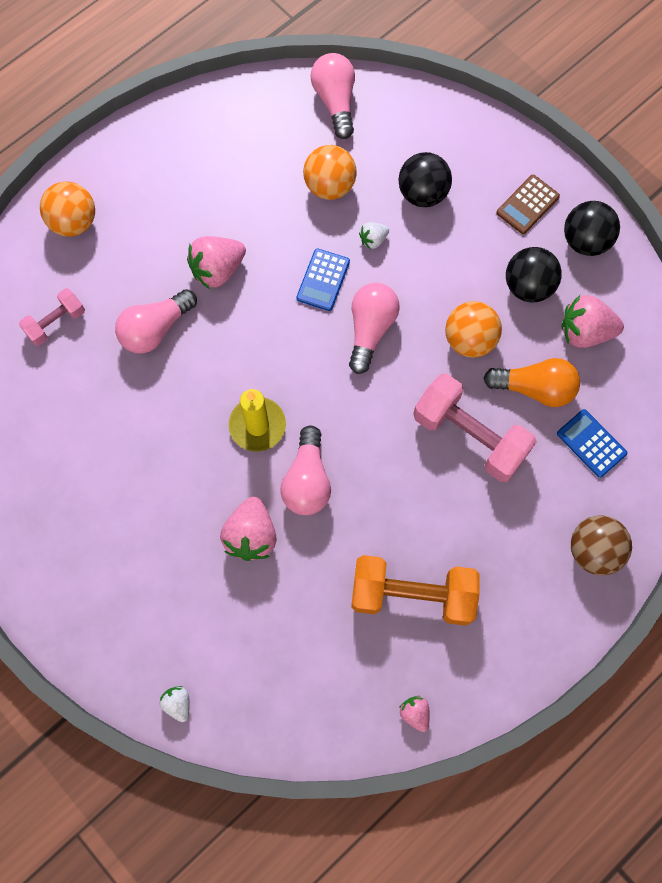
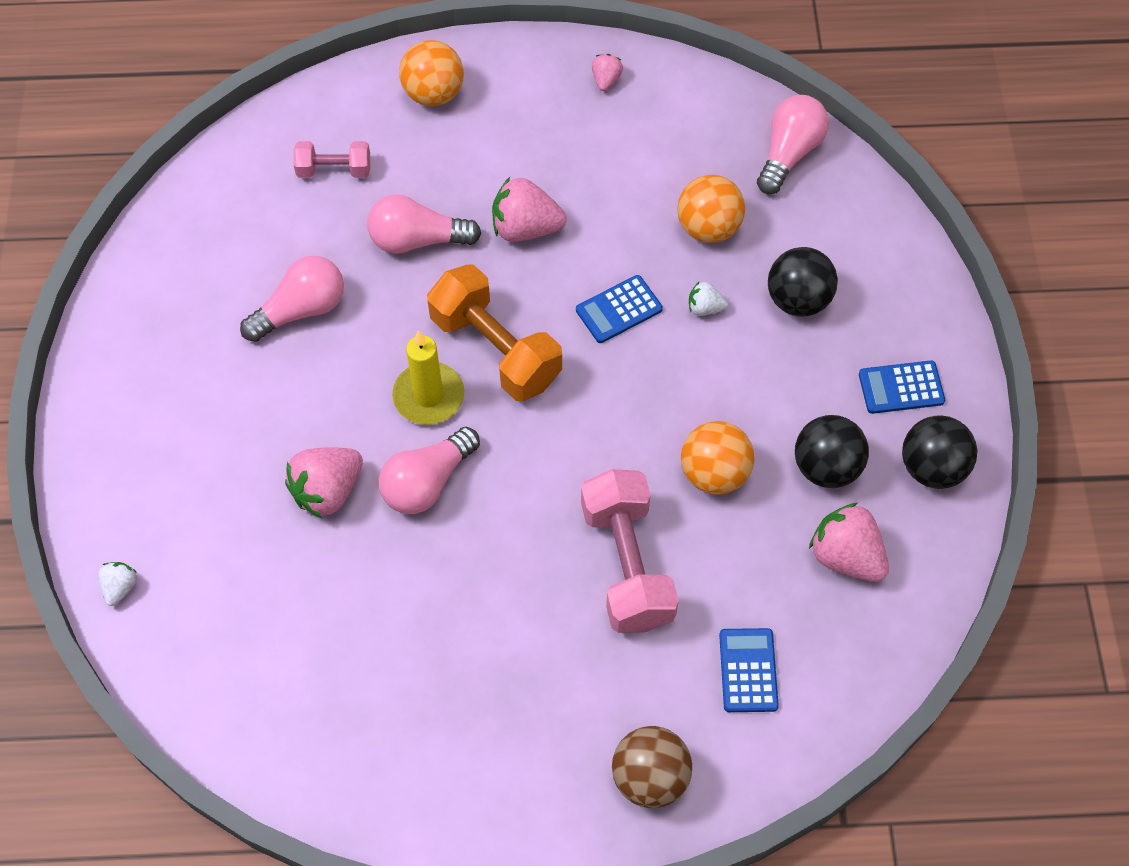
camera: 40 degrees right, 10 degrees down
(370, 329) = (622, 389): pink light bulb -> pink light bulb (301, 310)
(412, 595) = (426, 668): orange dumbbell -> orange dumbbell (495, 349)
(415, 713) = (322, 781): pink strawberry -> pink strawberry (606, 80)
(527, 205) = (901, 388): brown calculator -> blue calculator
(534, 388) = (738, 571): orange light bulb -> none

